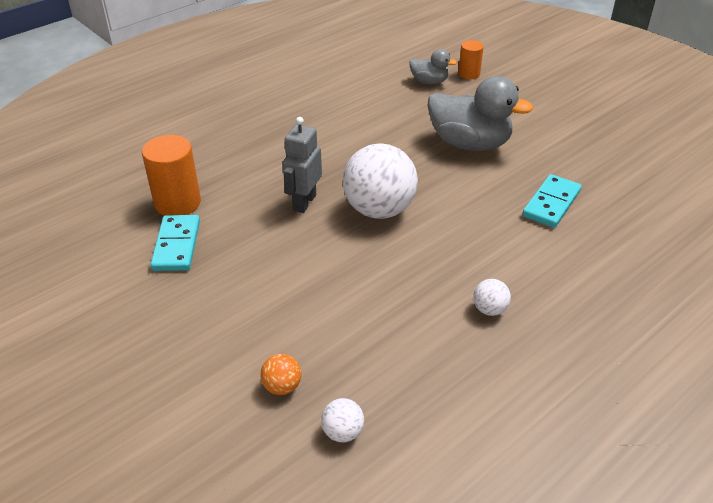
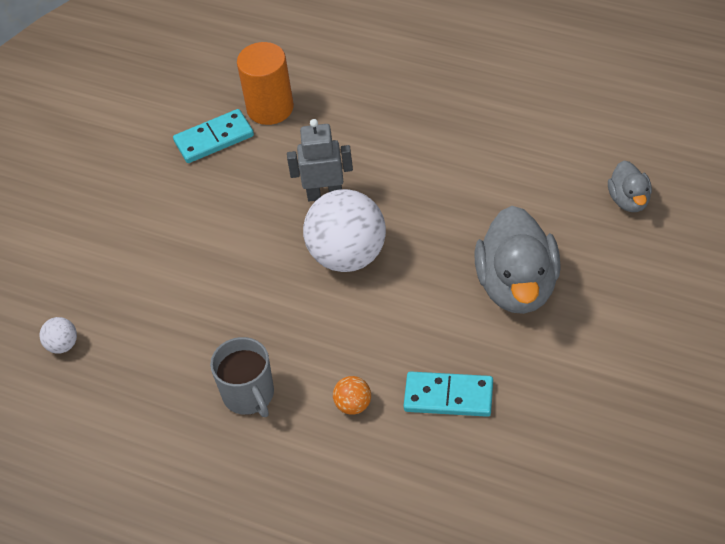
camera: 70 degrees right, 10 degrees up
(282, 386) = (90, 287): orange ball -> orange ball (353, 405)
(469, 74) = (679, 231): orange cylinder -> none
(489, 309) = (249, 395): white ball -> grey mug

